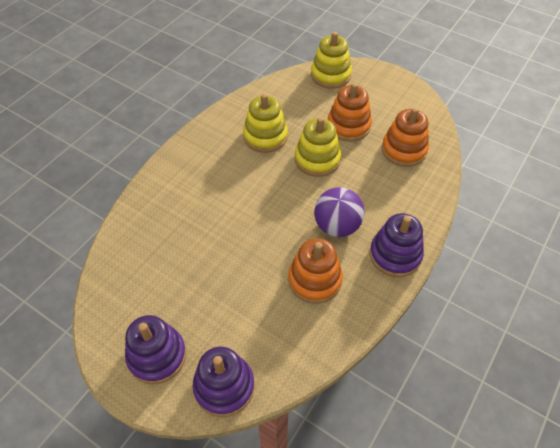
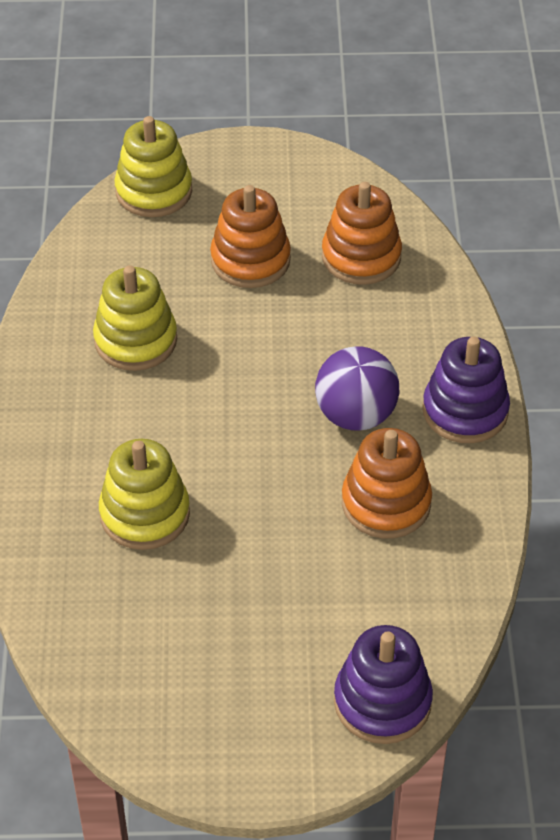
camera: 35 degrees left, 5 degrees down
(157, 356) = (258, 722): purple stacking toy -> none
(317, 159) = (246, 335): yellow stacking toy -> yellow stacking toy (145, 514)

